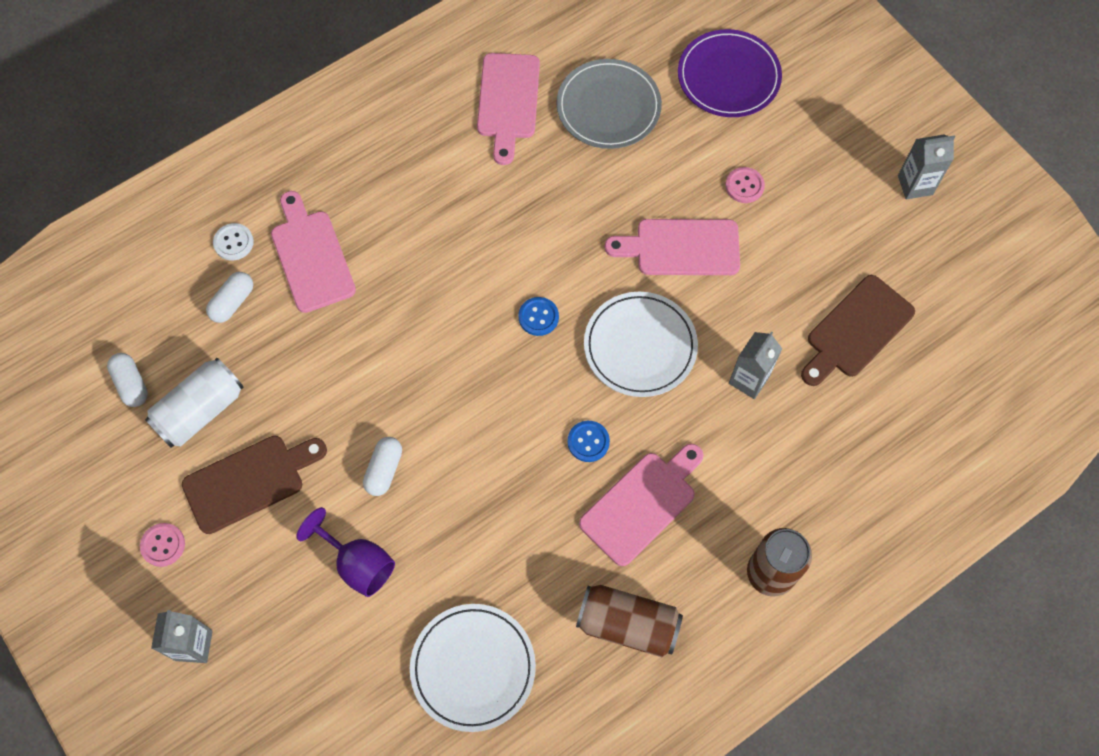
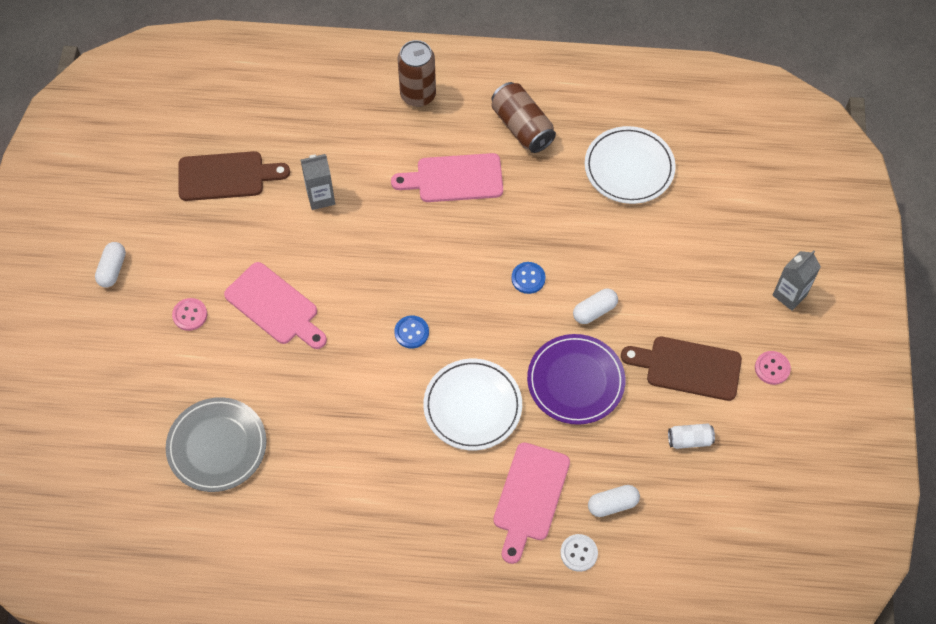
camera: 140 degrees left, 5 degrees down
(131, 384) = (726, 496): white capsule -> white capsule (112, 269)
(200, 411) = (689, 440): white can -> white can, size x0.55
(358, 564) = (654, 268): purple goblet -> none
(508, 101) = (282, 510): pink cutting board -> none
(588, 442) = (453, 234): blue button -> blue button (528, 278)
(640, 346) = (365, 265): white plate -> white plate (472, 406)
(728, 77) = (111, 401): purple plate -> purple plate (575, 381)
(915, 185) = (85, 231): grey carton -> none

